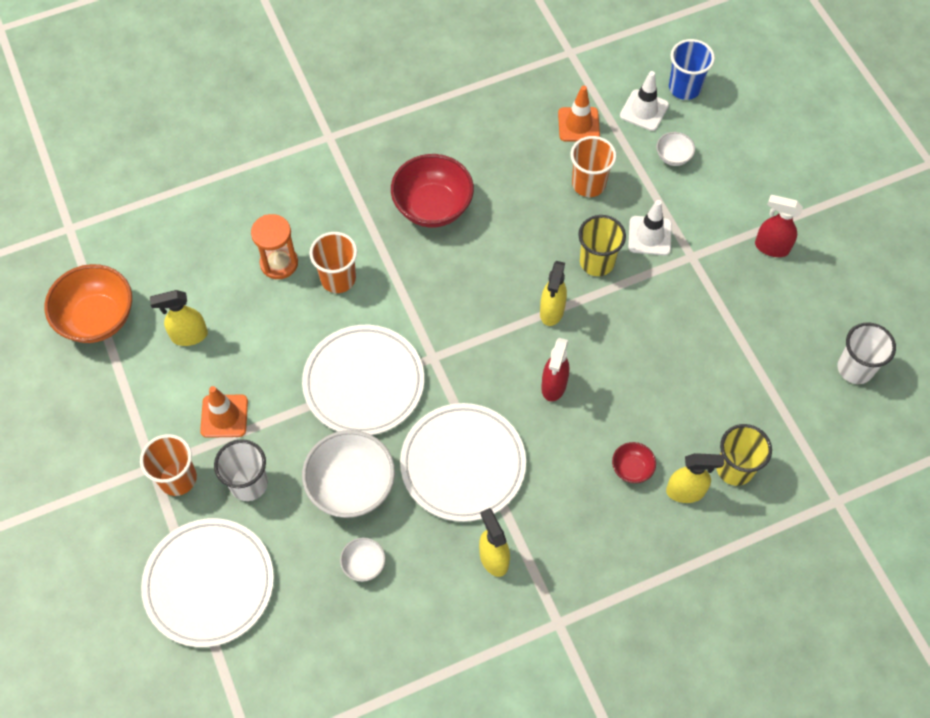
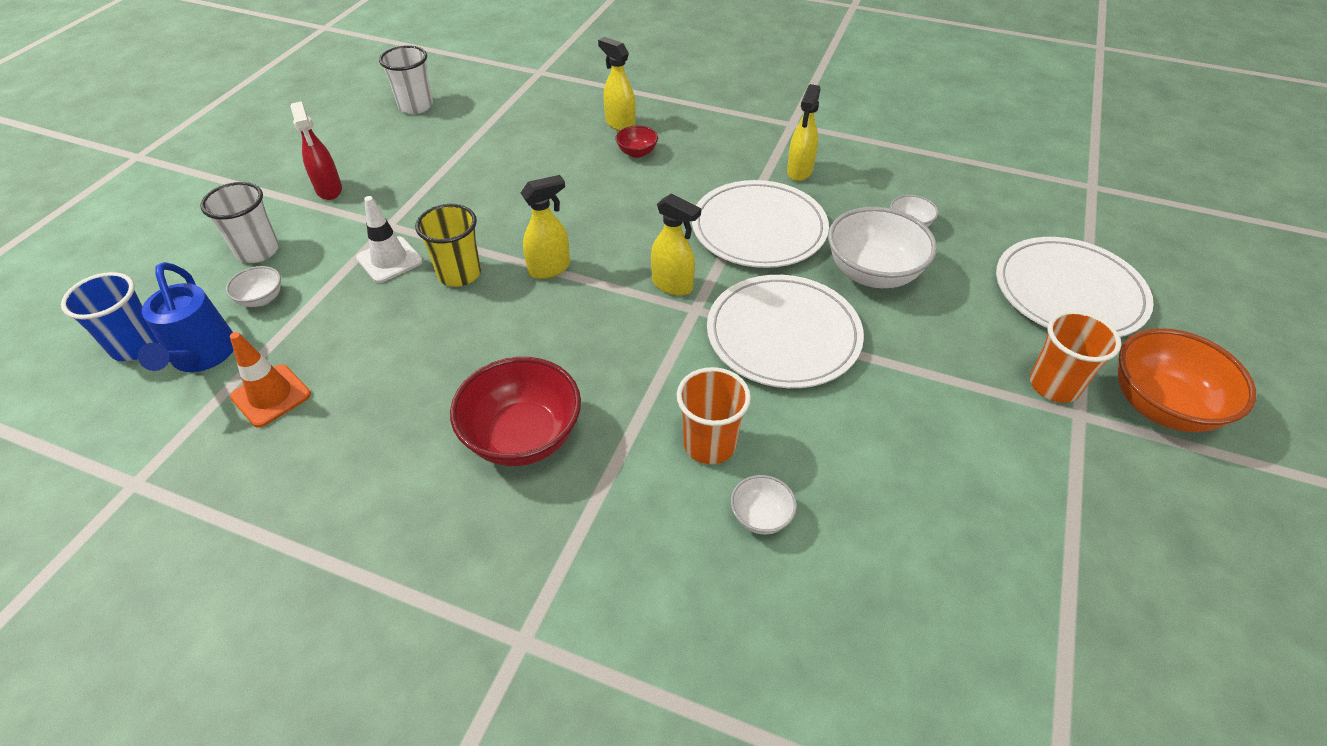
camera: 135 degrees left, 15 degrees down
(97, 318) = (1072, 640): orange bowl -> orange bowl (1161, 406)
(189, 336) = (947, 517): yellow spray bottle -> yellow spray bottle (672, 285)
(224, 416) = (960, 405): orange traffic cone -> none
(249, 484) = (975, 334): white cup -> white cup (258, 251)
(279, 263) = (761, 516): orange hourglass -> white bowl
(553, 386) = (622, 225): red spray bottle -> none
(588, 184) = (360, 335): orange cup -> none
(644, 110) = (202, 357): white traffic cone -> blue watering can
(734, 468) = (572, 114): yellow cup -> none

